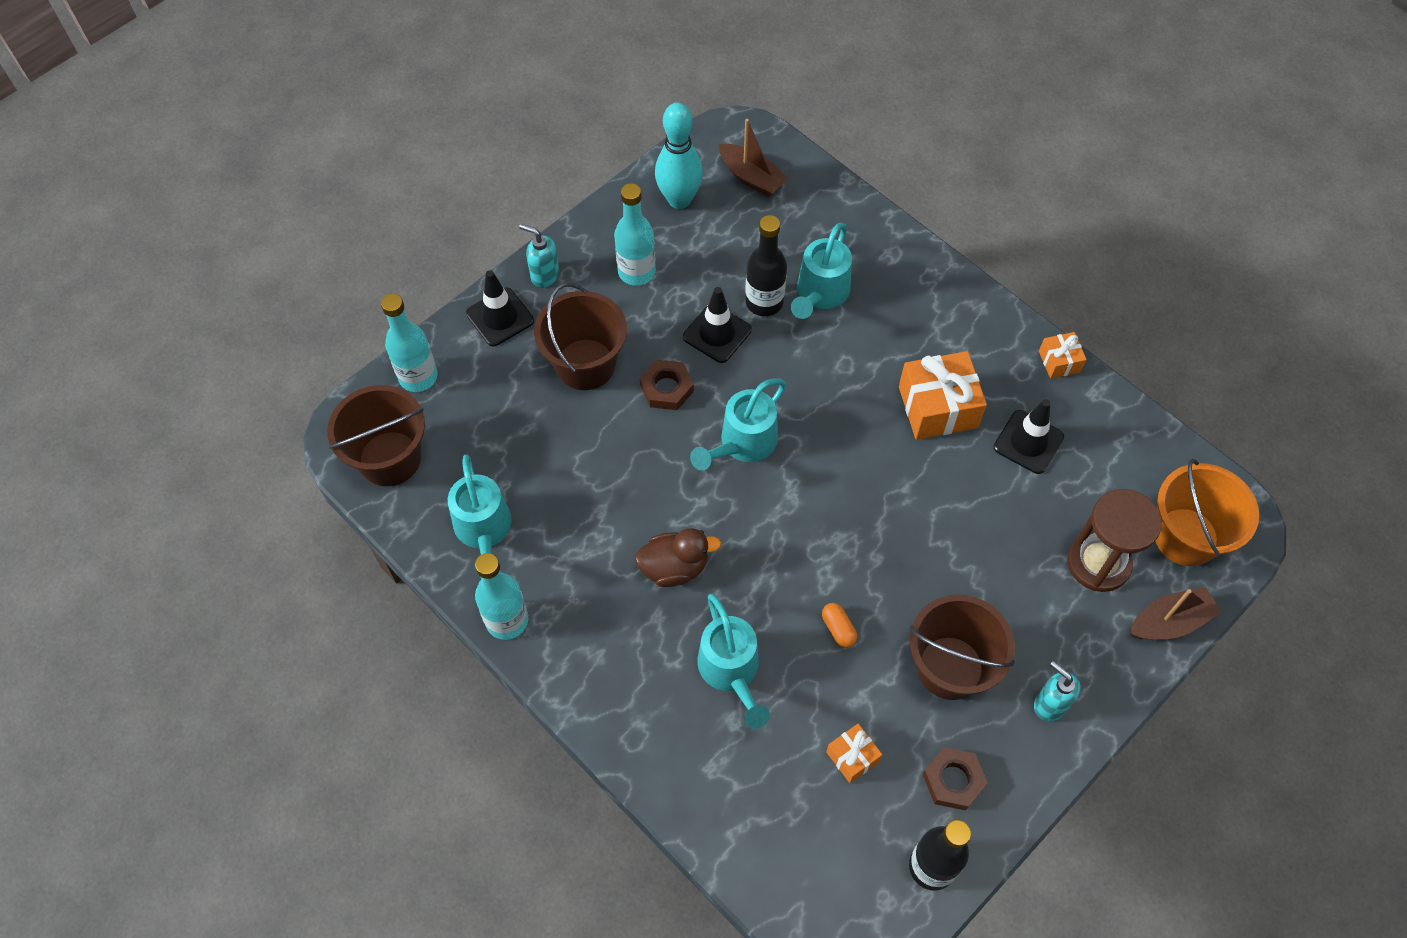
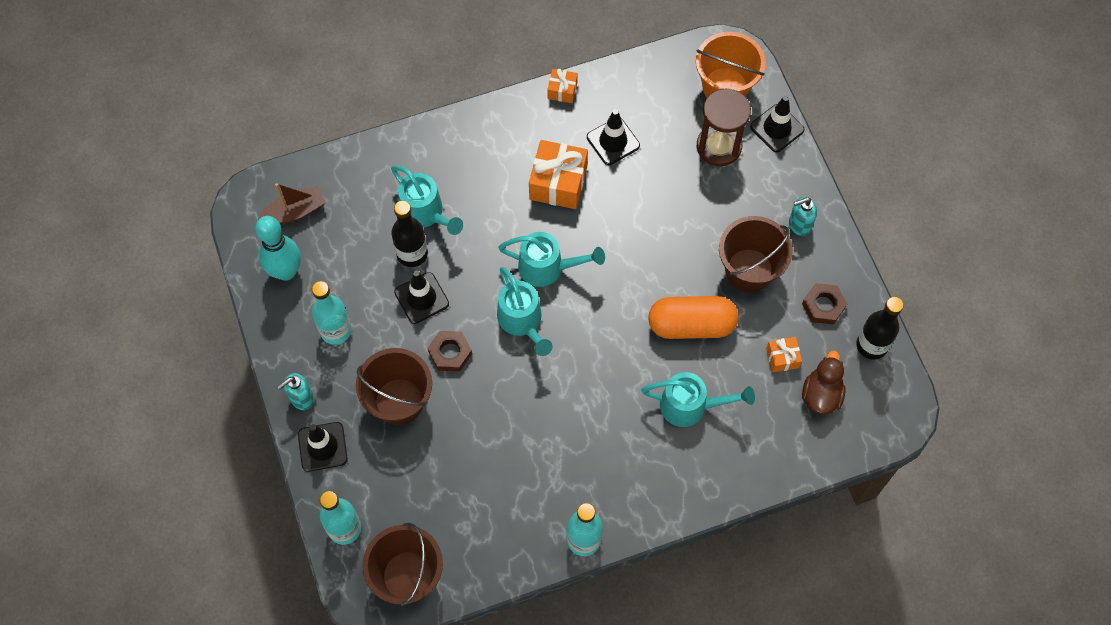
camera: 65 degrees left, 5 degrees up
(484, 531) = (504, 529): turquoise watering can -> turquoise watering can (548, 268)
(674, 567) = (597, 409): brown duck -> brown duck (821, 394)
(838, 629) = (691, 325): orange capsule -> orange capsule, size x2.49
(1169, 622) = (777, 128): brown boat -> black traffic cone

